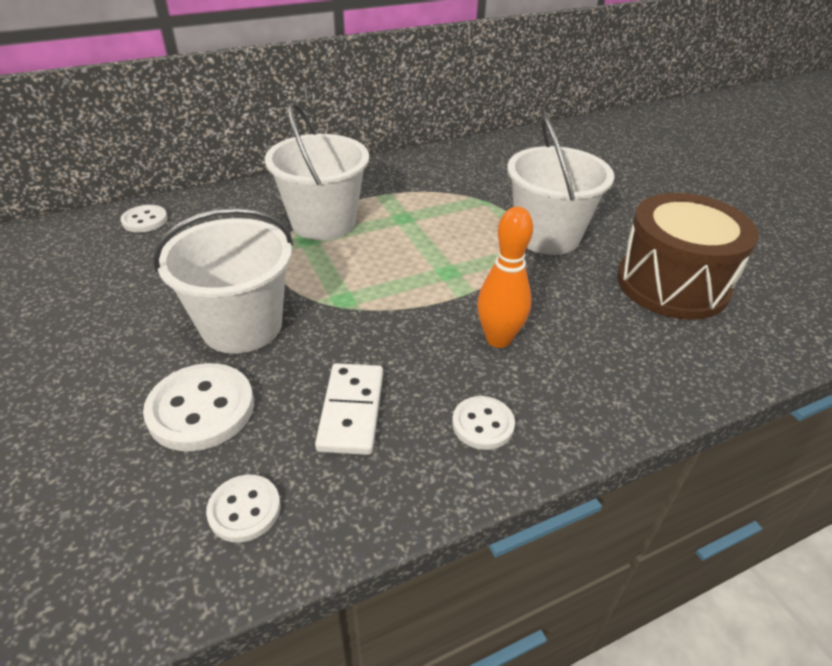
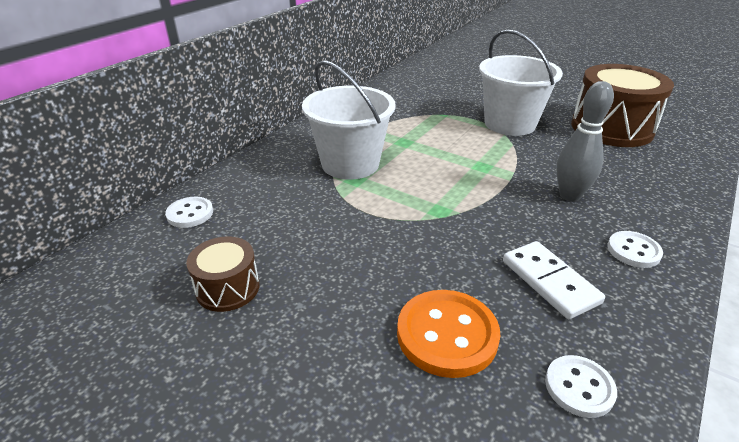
camera: 30 degrees left, 5 degrees down
(99, 293) = (228, 288): none -> brown drum
(201, 409) = (447, 335): white button -> orange button
(242, 326) = (391, 260): white bucket -> none
(498, 339) = (569, 196): orange bowling pin -> grey bowling pin

